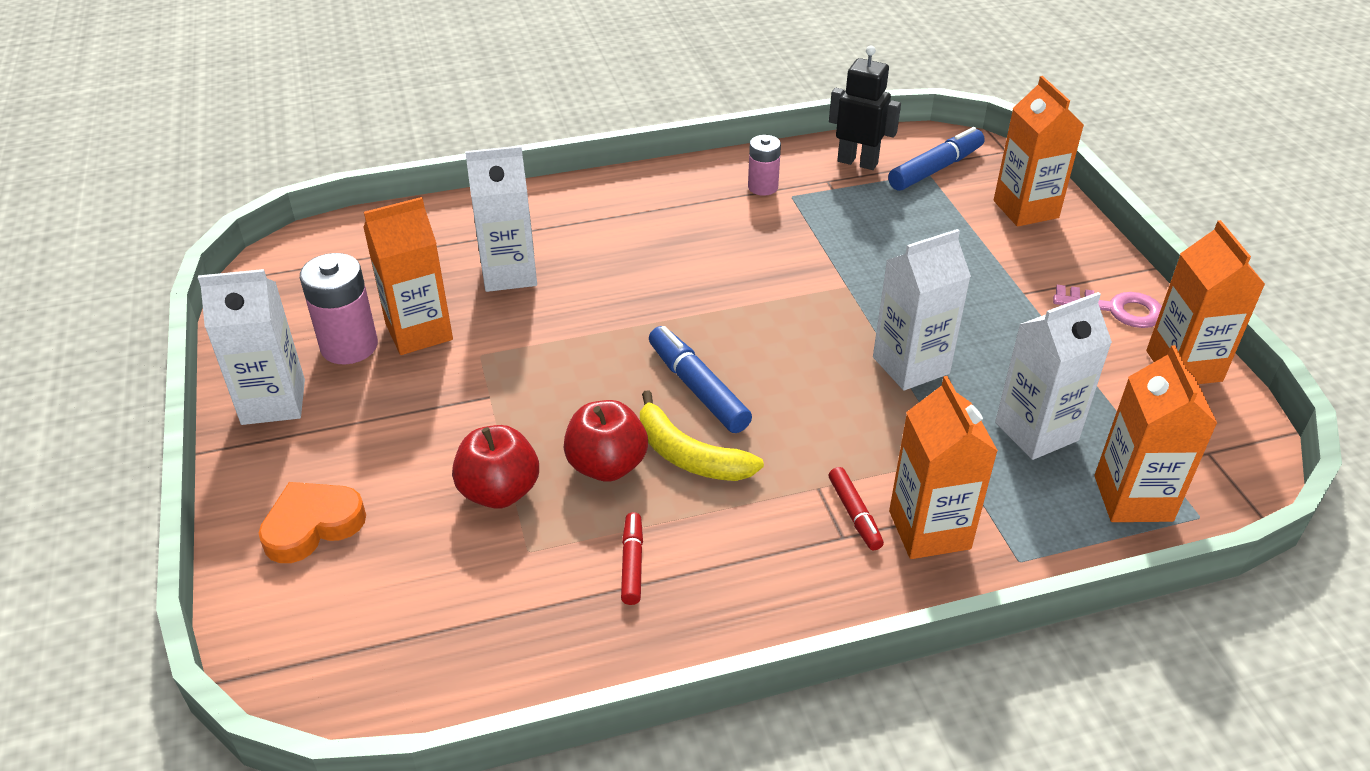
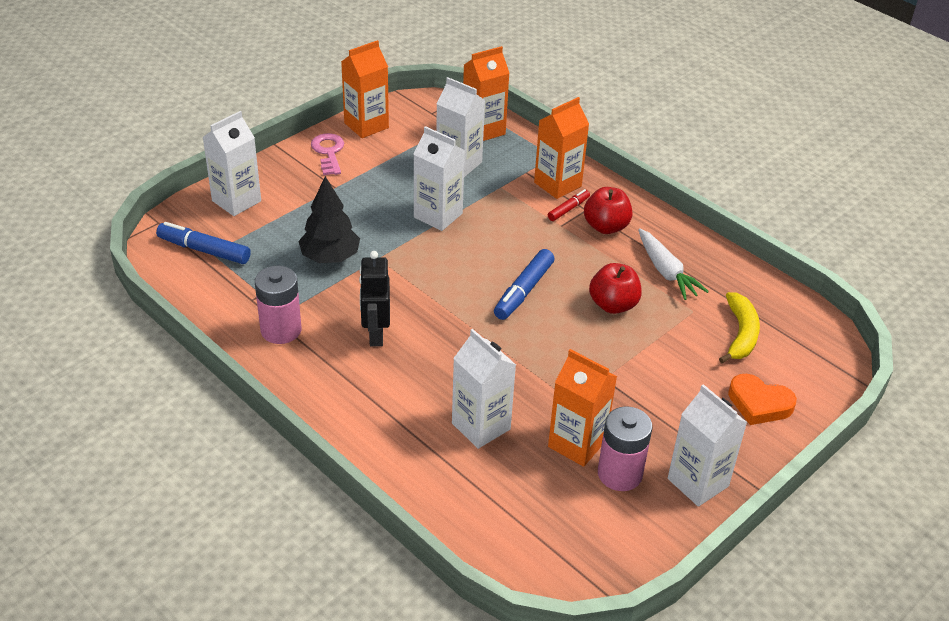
camera: 120 degrees left, 0 degrees up
(499, 491) = (668, 339): red apple -> red apple (606, 227)
(632, 563) = (666, 271): red marker -> white carrot
(689, 455) = (578, 277): yellow banana -> yellow banana (740, 334)
(763, 187) = (281, 330): pink battery -> pink battery, size x1.58
(857, 162) = (215, 290): black robot -> black robot (375, 335)
(870, 250) = (330, 257): none -> black tree
(1025, 209) = (236, 201): orange carton -> white carton

